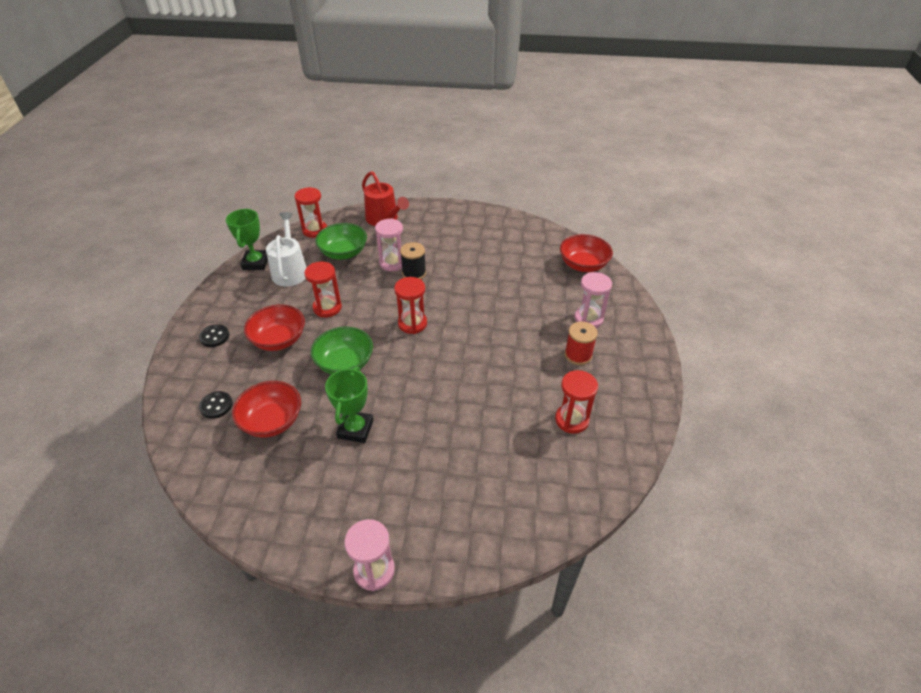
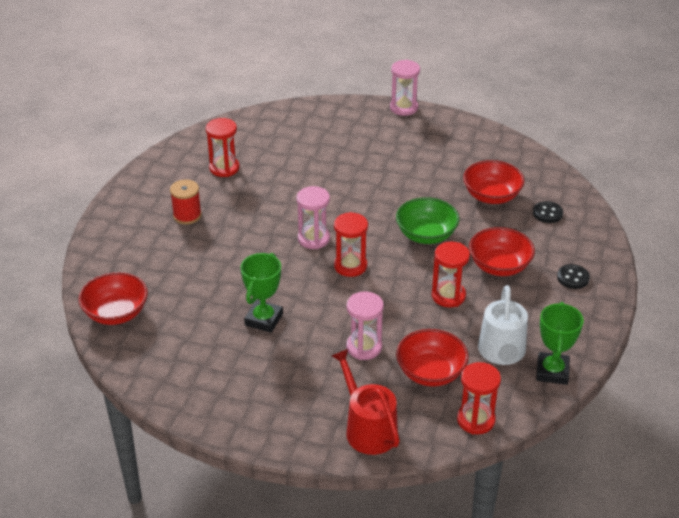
camera: 170 degrees left, 5 degrees down
(343, 253) = (430, 372): green bowl -> red bowl
(355, 429) = (415, 182): green trophy -> green trophy (264, 319)
(414, 273) = (337, 329): black spool -> none
(588, 319) = (153, 248): pink hourglass -> pink hourglass (313, 239)

